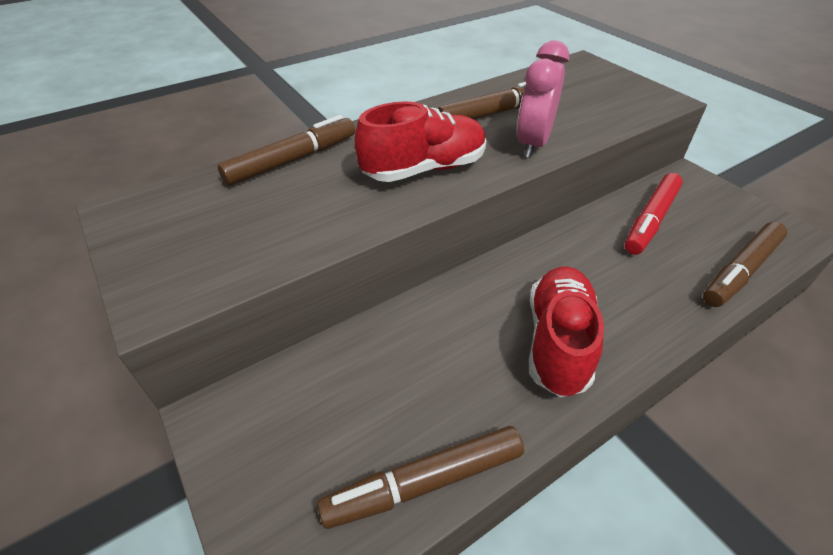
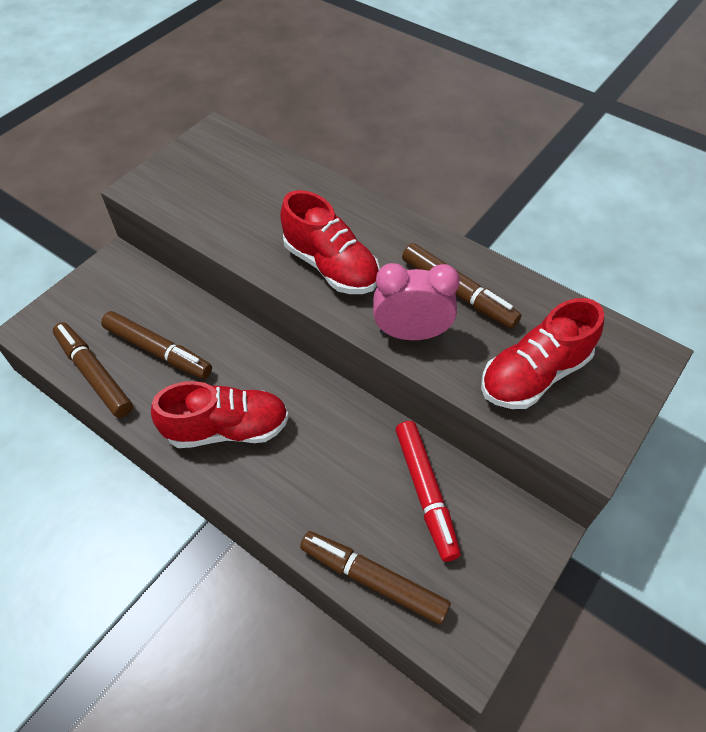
camera: 70 degrees right, 10 degrees up
(292, 160) = (308, 185): brown marker -> brown marker (158, 351)
(593, 103) = (534, 374): none -> red shoe
(651, 220) = (426, 492): red marker -> red marker turned 120 degrees counterclockwise

